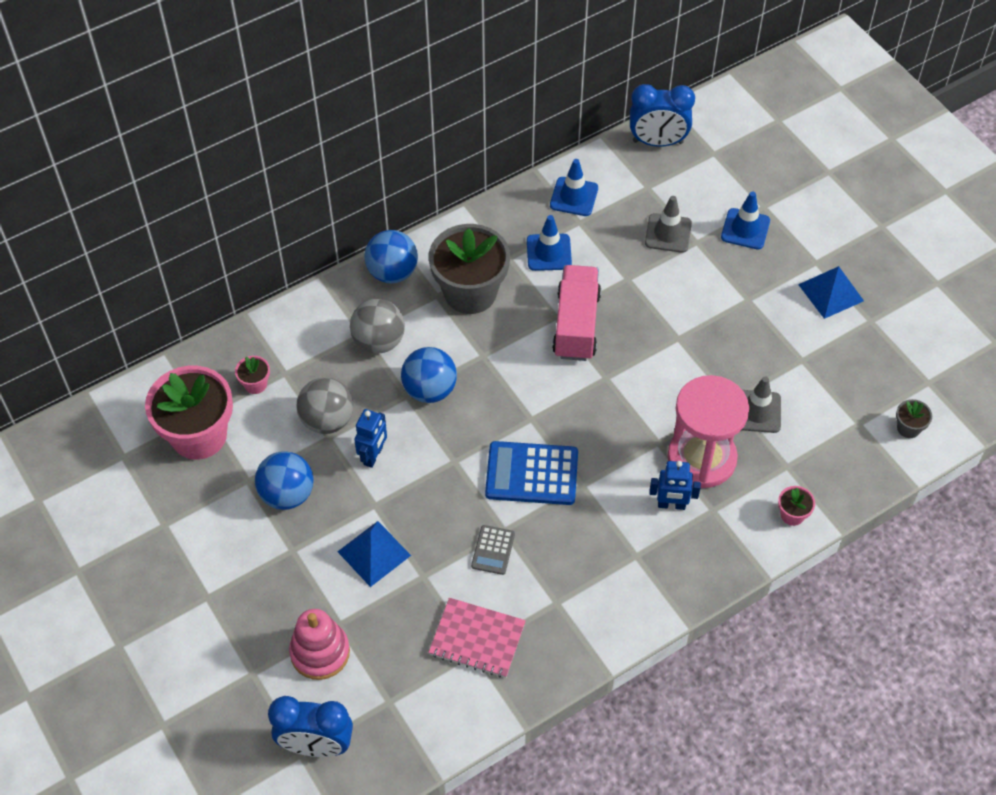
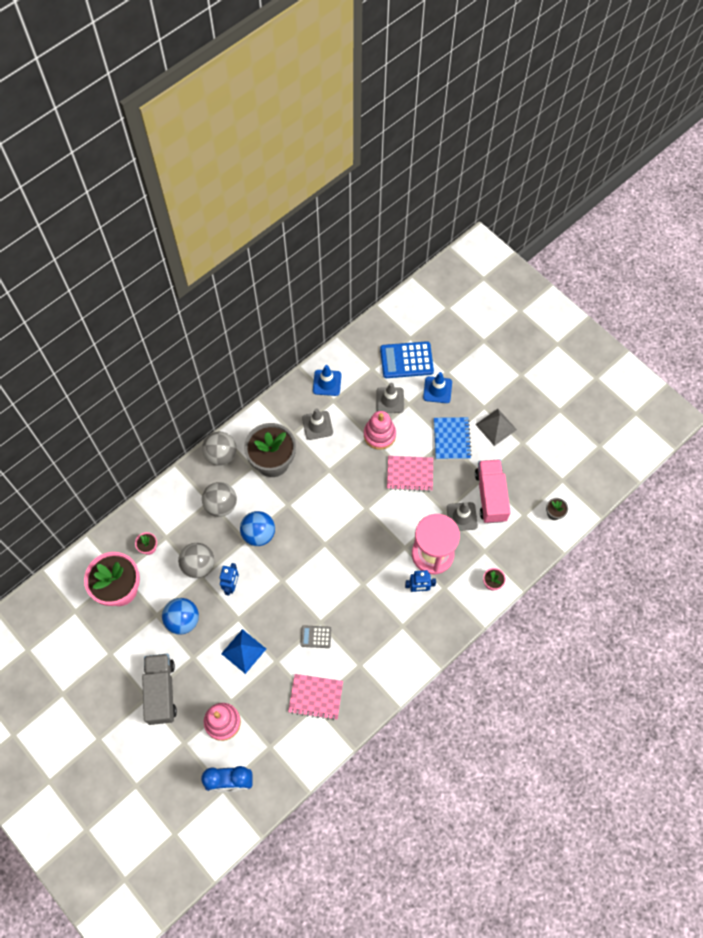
camera: 10 degrees left, 10 degrees up
(232, 592) = (161, 692): none -> grey truck
(392, 272) = (221, 455): blue ball -> grey ball
(493, 550) = (316, 637): grey calculator -> grey calculator turned 90 degrees clockwise
(531, 474) = (331, 581): blue calculator -> blue calculator (406, 360)
(549, 252) = (317, 425): blue traffic cone -> grey traffic cone
(576, 325) = (342, 474): pink truck -> pink truck (490, 496)
(644, 278) = (379, 435): none -> pink stacking toy
(657, 142) = (374, 335): blue clock -> none
(683, 340) = (410, 474): none -> pink notebook
(757, 300) = (452, 439): none -> blue notebook
(831, 292) = (496, 427): blue pyramid -> grey pyramid

